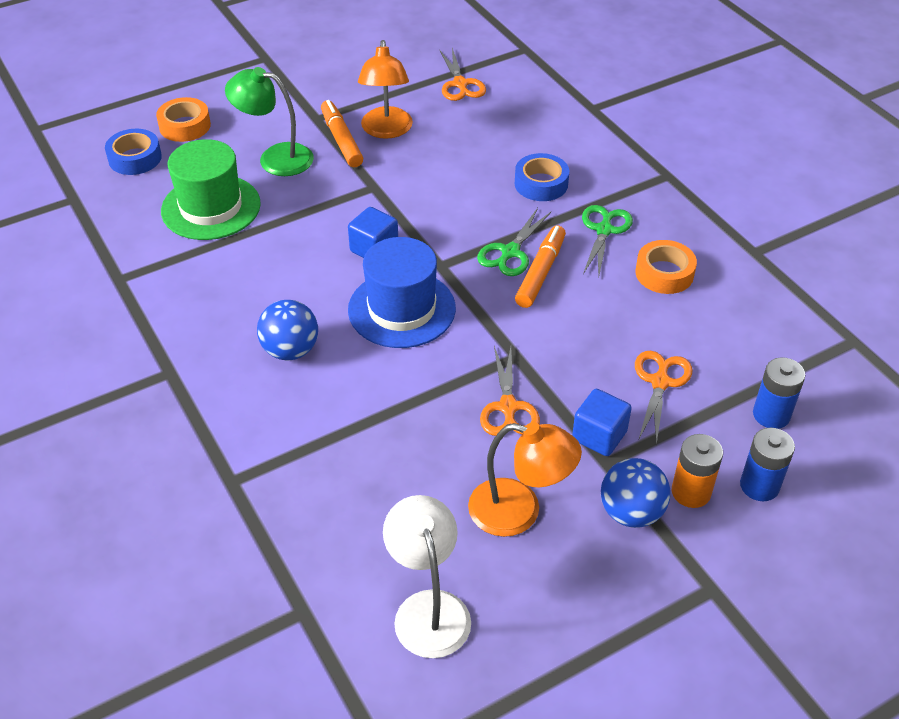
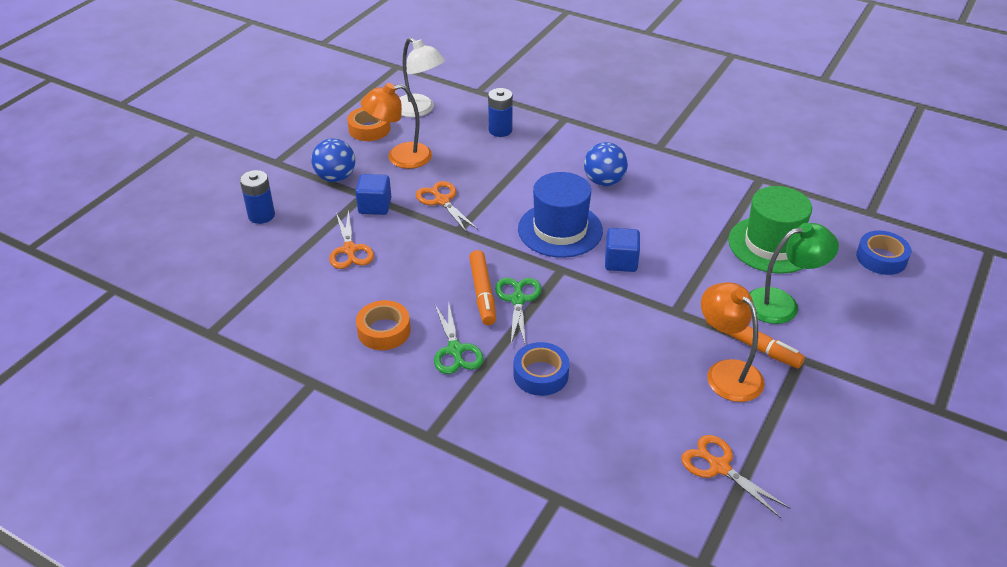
camera: 150 degrees right, 5 degrees down
(185, 126) = (891, 301): orange tape -> orange tape (369, 129)
(691, 492) = (304, 198): orange battery -> none
(771, 415) = (264, 257): blue battery -> blue battery (500, 130)

